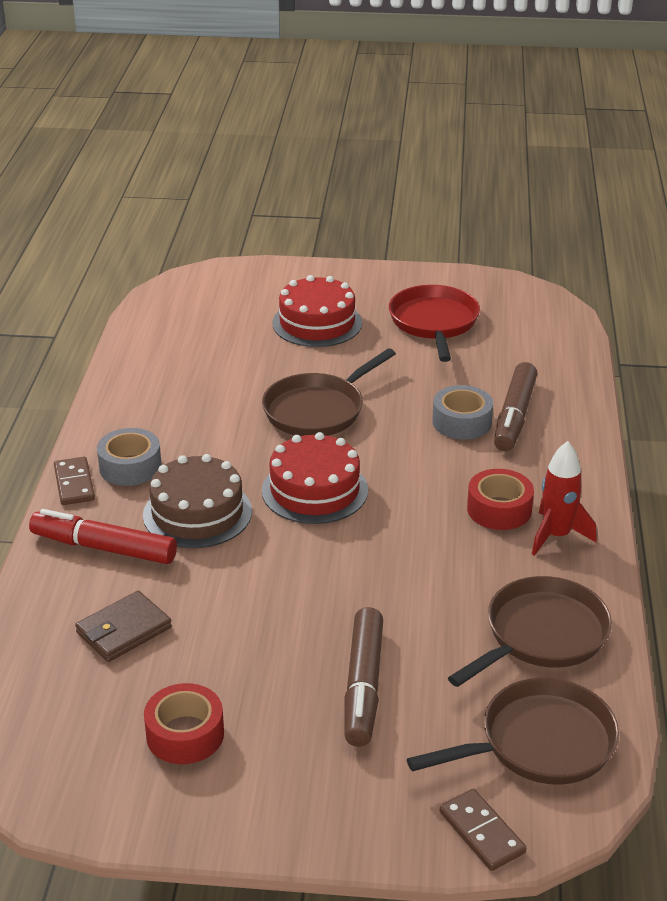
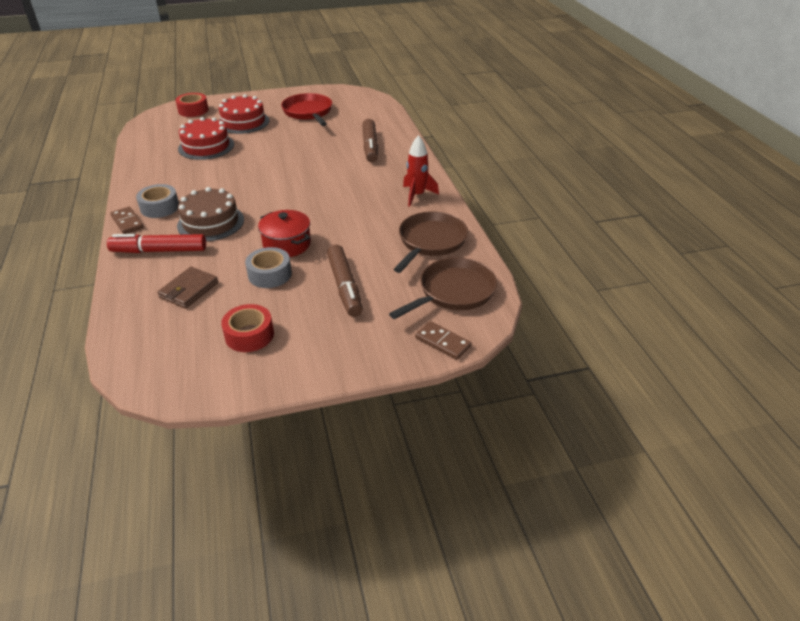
camera: 20 degrees left, 5 degrees up
(301, 583) = (287, 244): none -> red pot
(315, 490) = (275, 199): red cake -> red cake (206, 146)
(318, 410) = (261, 161): brown pan -> none
(462, 422) = (343, 154): grey tape -> grey tape (270, 274)
(499, 509) = (381, 189): red tape -> red tape (193, 110)

